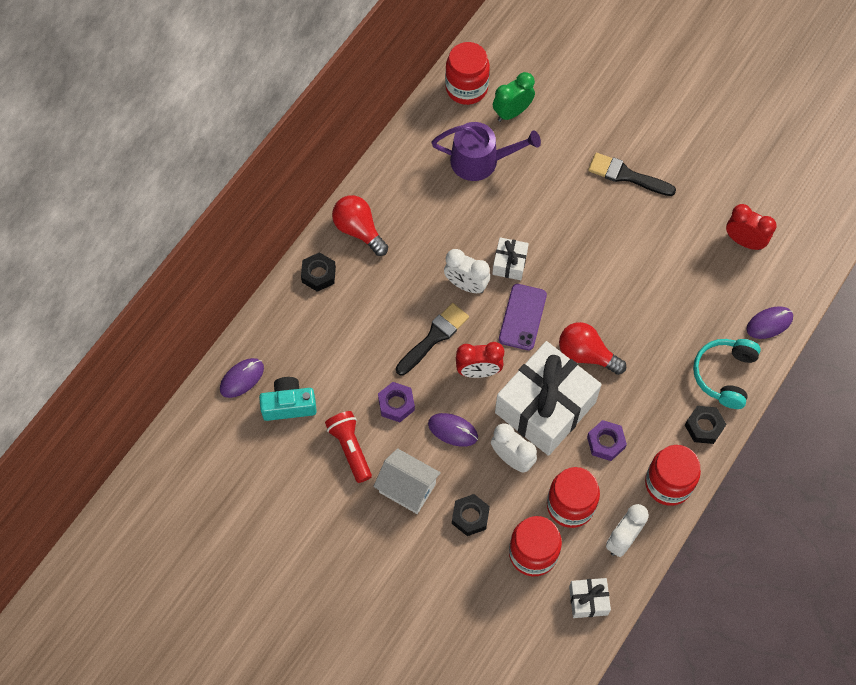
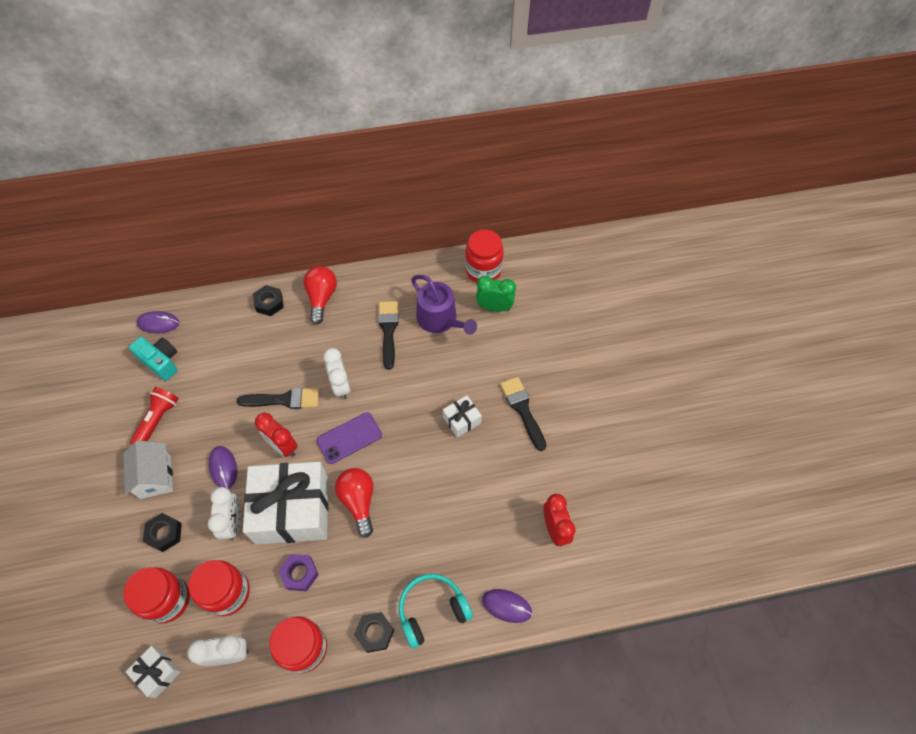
camera: 45 degrees right, 5 degrees down
(396, 404) = (214, 419): purple nut -> none
(449, 207) = (388, 330): none -> black brush
(509, 263) = (382, 397): white gift -> white gift (461, 420)

